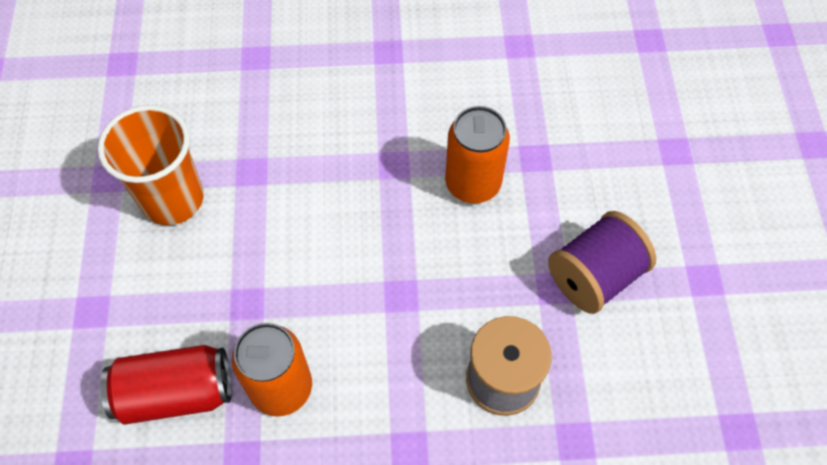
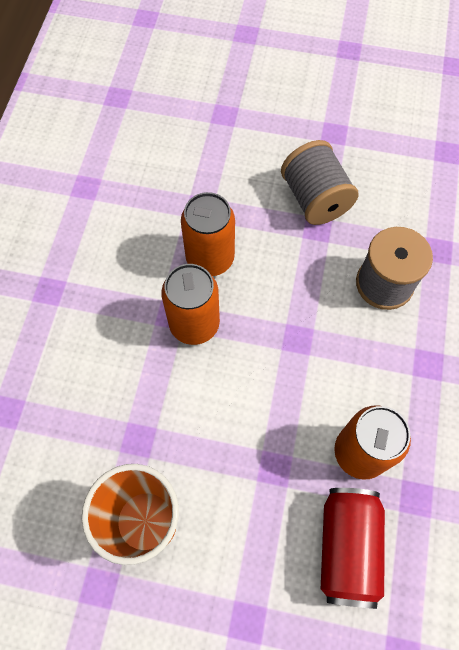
camera: 75 degrees left, 5 degrees up
(389, 188) = (194, 324): none -> orange can
(594, 276) = (315, 199): purple spool -> grey spool

